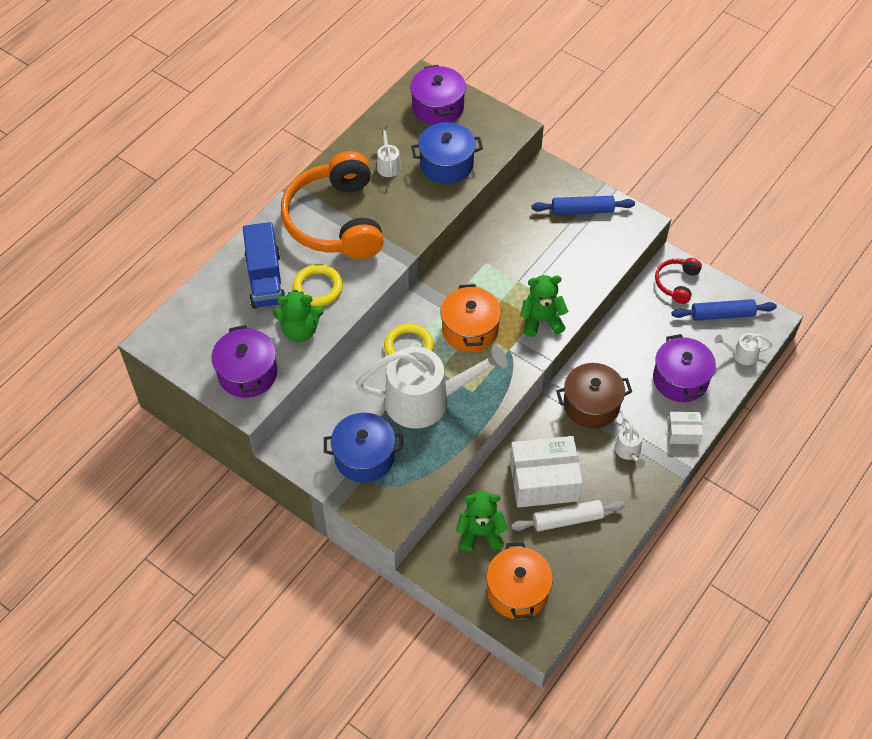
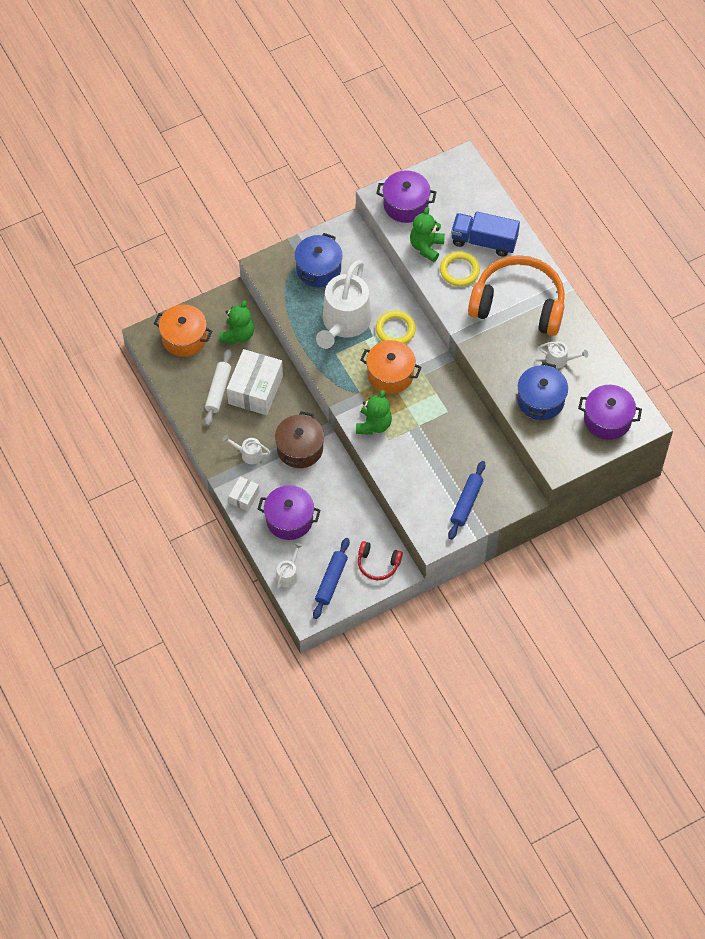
camera: 115 degrees right, 5 degrees up
(677, 283) = (378, 564): red headphones -> red headphones turned 150 degrees clockwise

